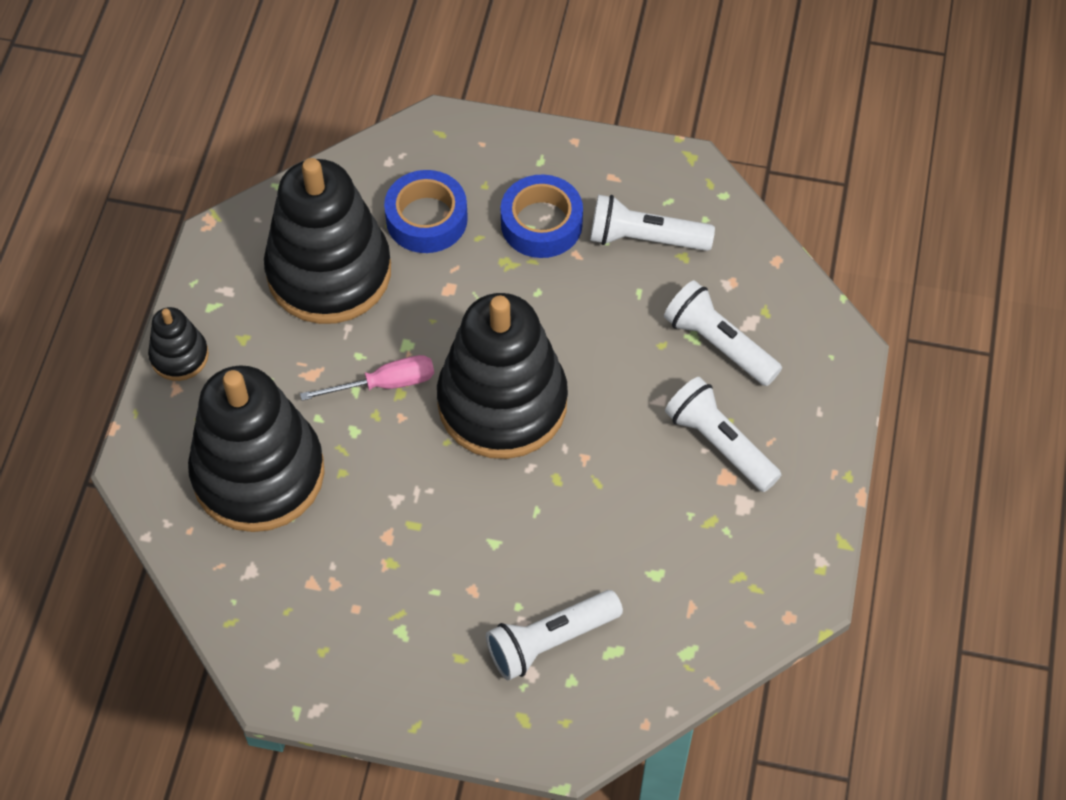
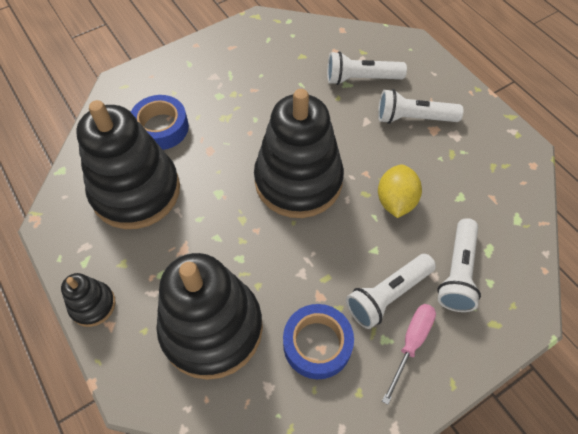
camera: 45 degrees left, 0 degrees up
(385, 384) = (229, 221): pink screwdriver -> pink screwdriver (411, 343)
(541, 223) = (221, 89): blue tape -> blue tape (317, 344)
(578, 515) = (395, 201): none -> yellow lemon
(645, 238) = (276, 61): white flashlight -> white flashlight (387, 295)

